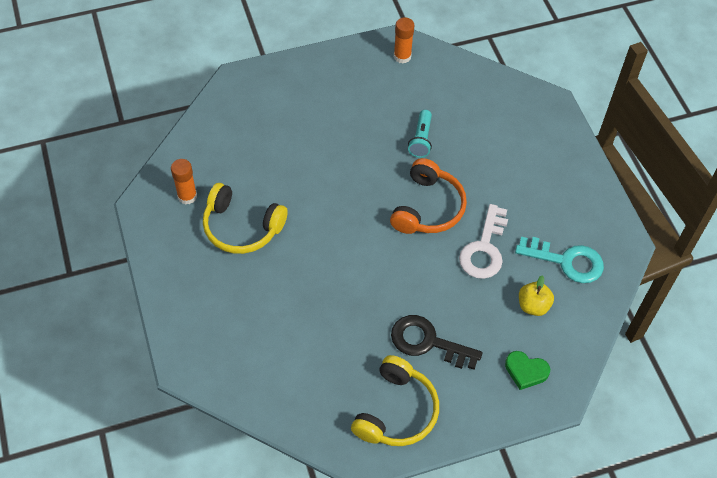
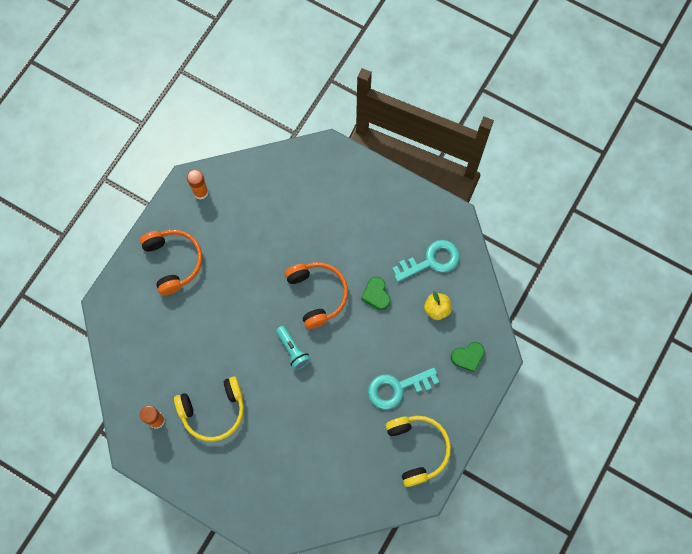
camera: 40 degrees left, 15 degrees up
(326, 90) = (174, 262): none -> orange headphones
(421, 140) = (270, 247): turquoise flashlight -> turquoise flashlight (293, 350)
(428, 342) = (397, 388): black key -> turquoise key
(484, 249) = (376, 294): white key -> green heart

